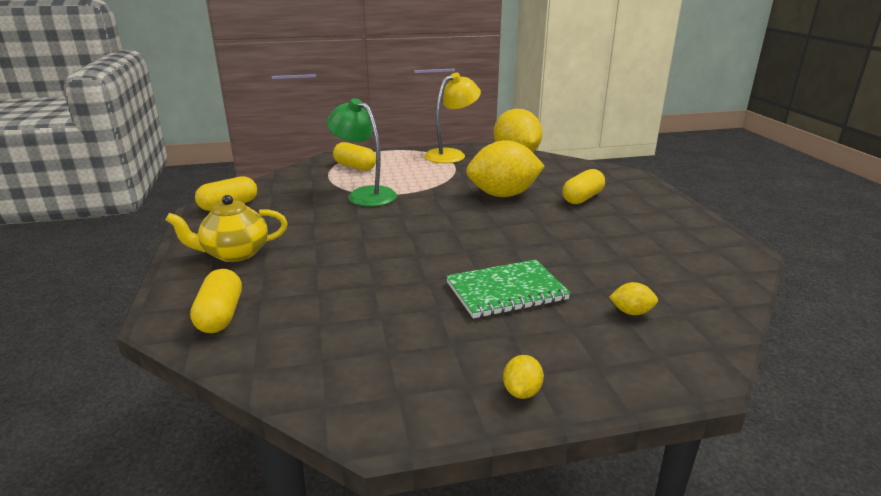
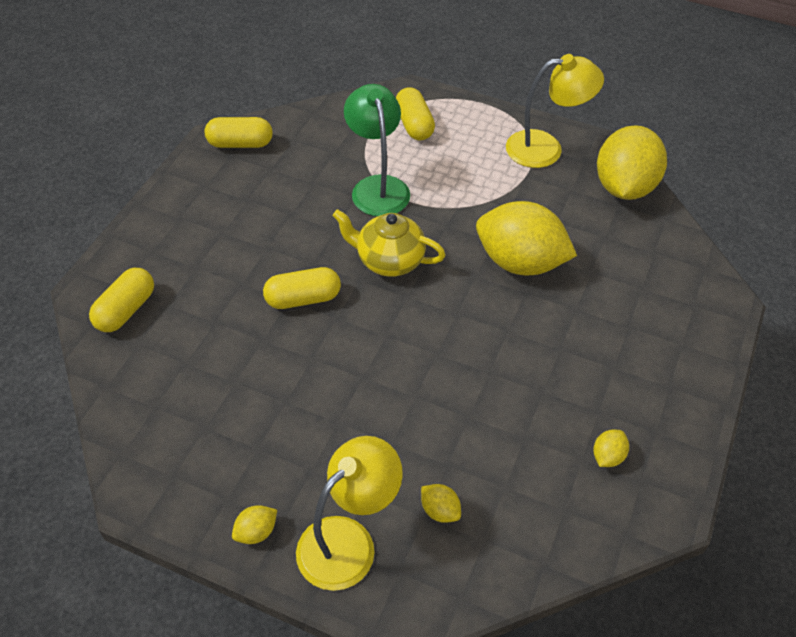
camera: 35 degrees right, 25 degrees up
(234, 253) = (191, 229): yellow teapot -> yellow teapot (389, 260)
(506, 291) = (362, 415): green notebook -> none
(582, 198) = (603, 316): yellow capsule -> yellow capsule (303, 298)
(598, 359) = (348, 541): none -> yellow lamp
(679, 246) = (607, 456): none -> yellow lemon

